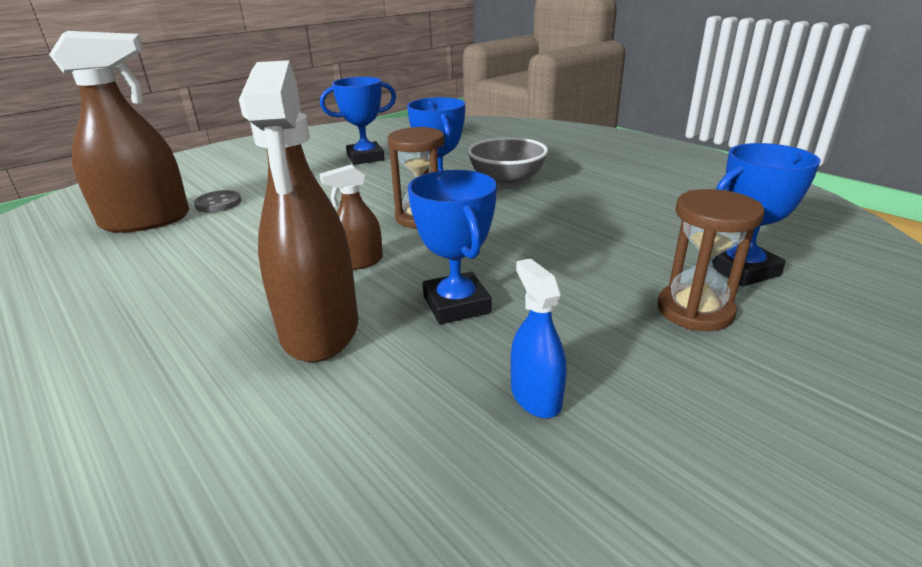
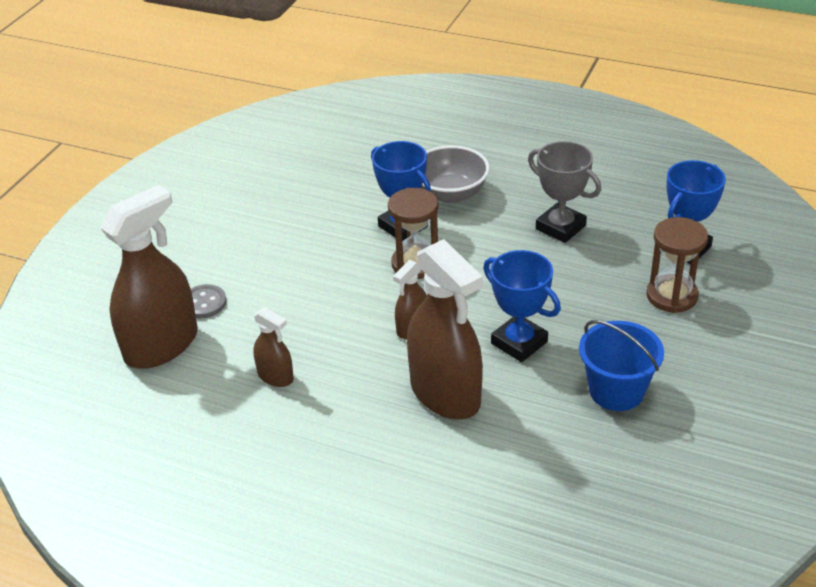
camera: 25 degrees left, 10 degrees up
(190, 265) = (275, 376): none -> brown spray bottle
(365, 158) = (278, 194): blue trophy -> none
(535, 397) = (616, 391): blue spray bottle -> blue bucket
(596, 222) = (560, 227): none -> grey trophy

